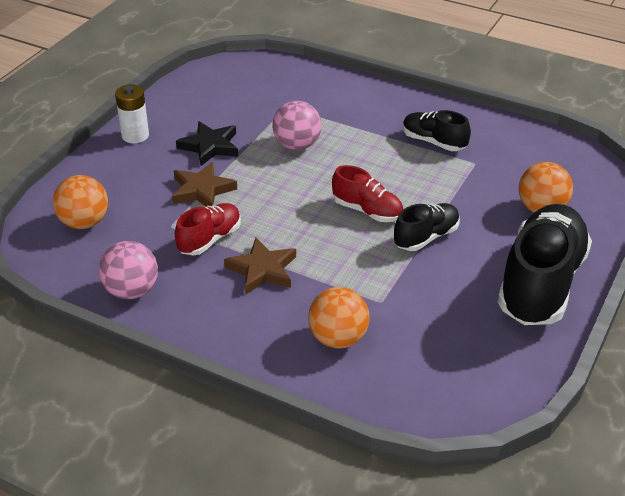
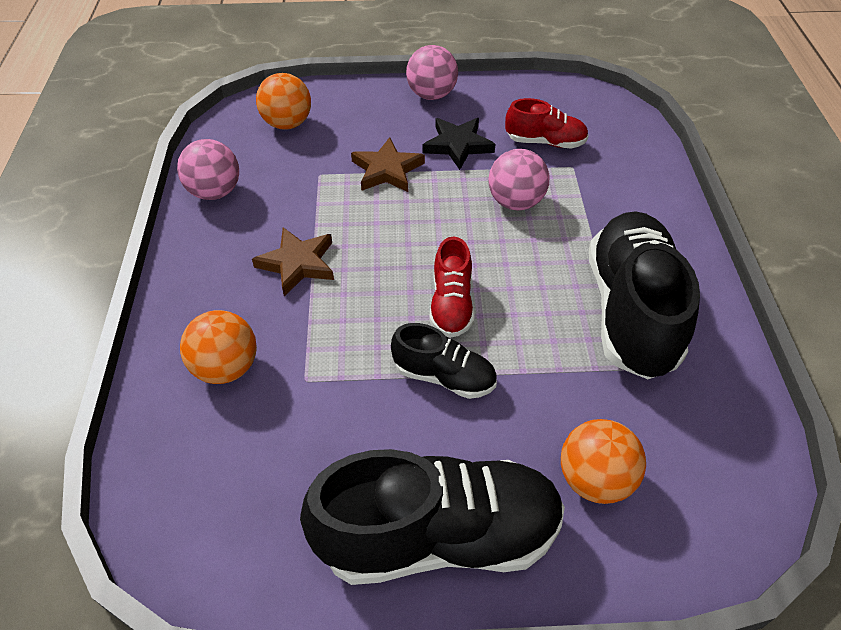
camera: 60 degrees right, 10 degrees up
(135, 135) = (431, 95): white battery -> pink ball
(209, 239) = (318, 208): red shoe -> red shoe (545, 142)
(433, 142) = (631, 311): black shoe -> black shoe, size x1.96

